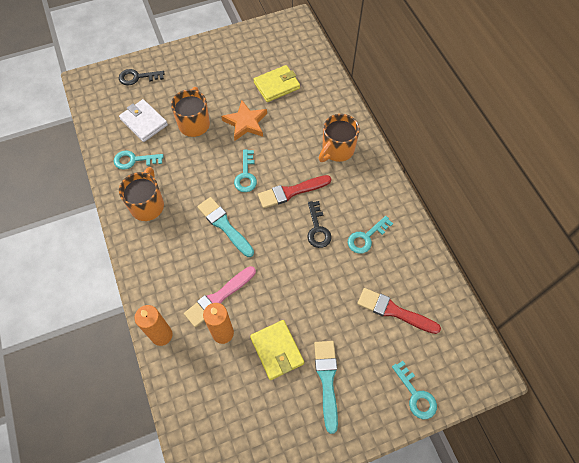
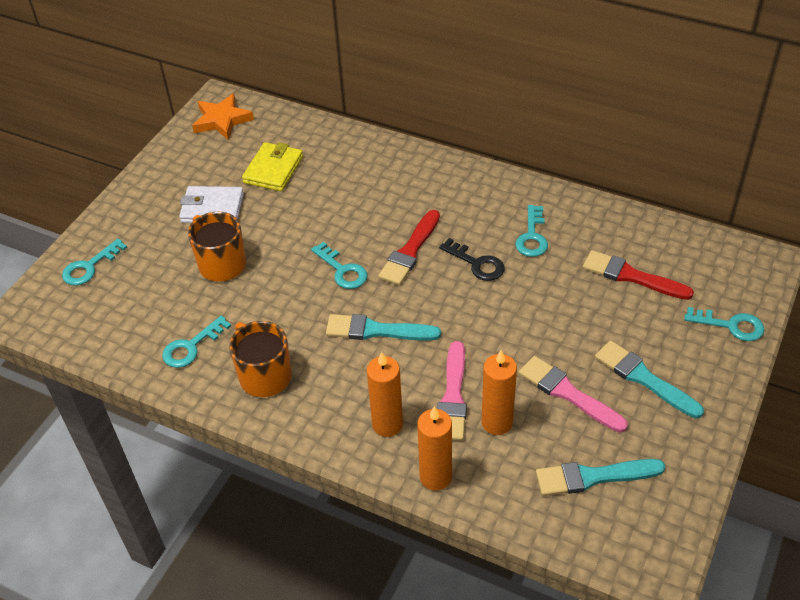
camera: 40 degrees left, 15 degrees down
(137, 77) = (89, 267): black key -> turquoise key
(144, 122) = (156, 303): white wallet -> white wallet (212, 208)
(172, 284) = (387, 424): none -> orange candle
(234, 411) = (593, 477): none -> turquoise brush
(245, 123) = (281, 225): orange star -> orange star (222, 120)
(277, 350) = (568, 393): yellow wallet -> pink brush
(337, 150) = (411, 184): orange mug -> none
(394, 311) = (631, 276): red brush -> red brush turned 45 degrees clockwise

